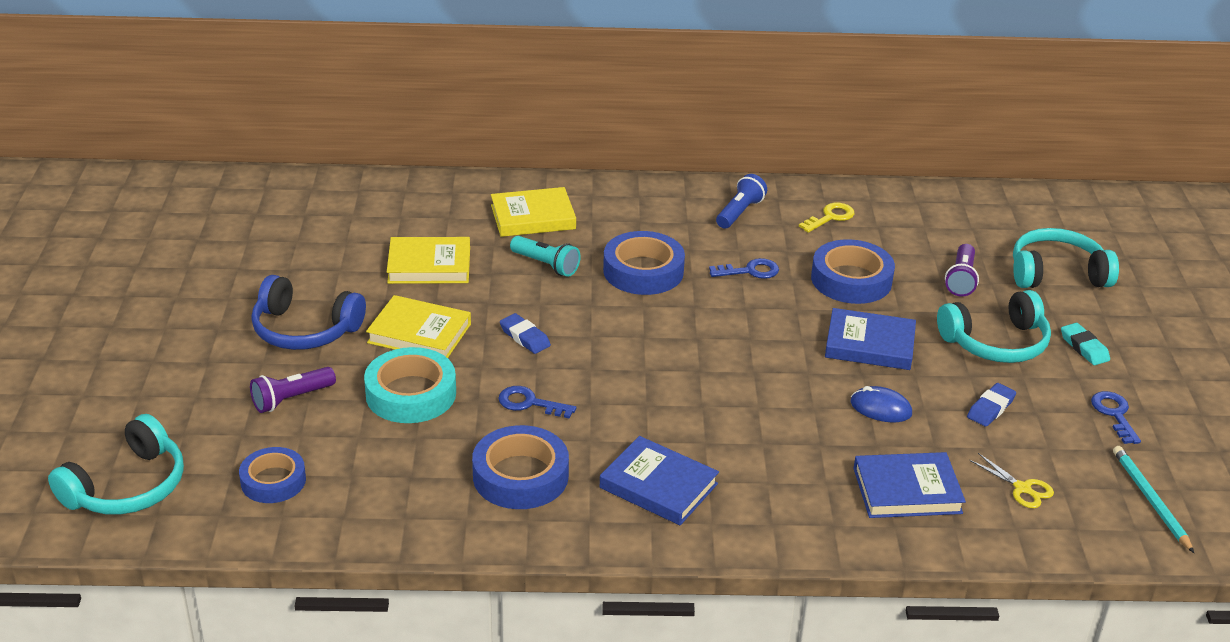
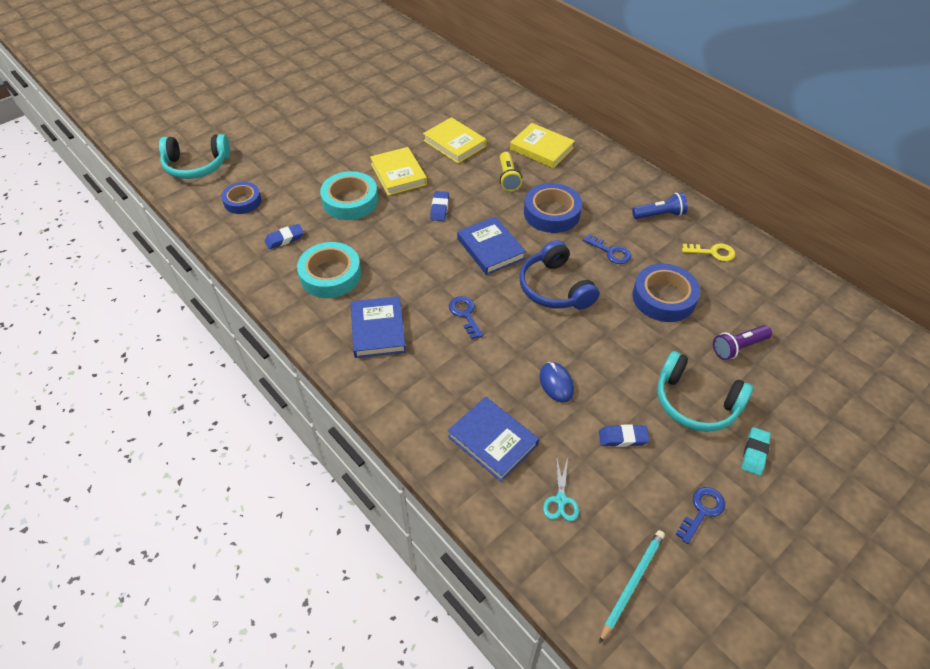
camera: 50 degrees right, 15 degrees up
(291, 399) = (304, 169): purple flashlight -> none
(305, 329) = (357, 140): blue headphones -> blue headphones (555, 288)
(402, 480) = (284, 239): none -> blue eraser
(520, 476) = (330, 275): blue tape -> turquoise tape
(530, 403) = (390, 243): blue key -> blue key (465, 314)
(546, 265) = (508, 178): turquoise flashlight -> yellow flashlight
(869, 344) = (611, 343): blue book -> blue book (490, 248)
(1022, 489) = (561, 500): yellow scissors -> turquoise scissors
(1057, 274) = (818, 392): turquoise headphones -> none

